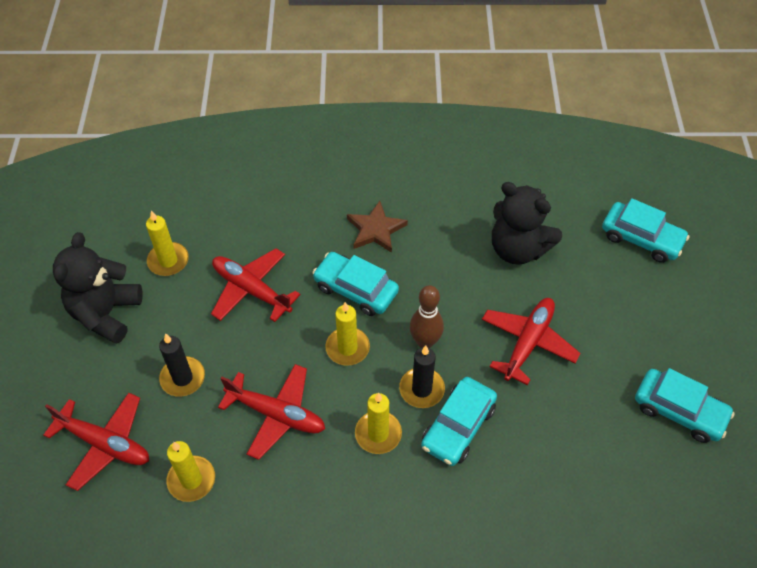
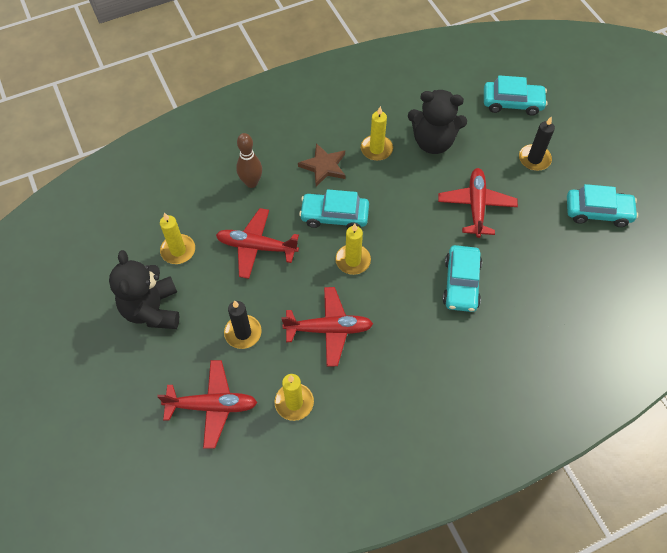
camera: 25 degrees left, 5 degrees up
(378, 434) = (409, 312): yellow candle -> yellow candle (376, 149)
(421, 389) = (422, 268): black candle -> black candle (534, 159)
(425, 342) = (405, 234): brown bowling pin -> brown bowling pin (251, 182)

